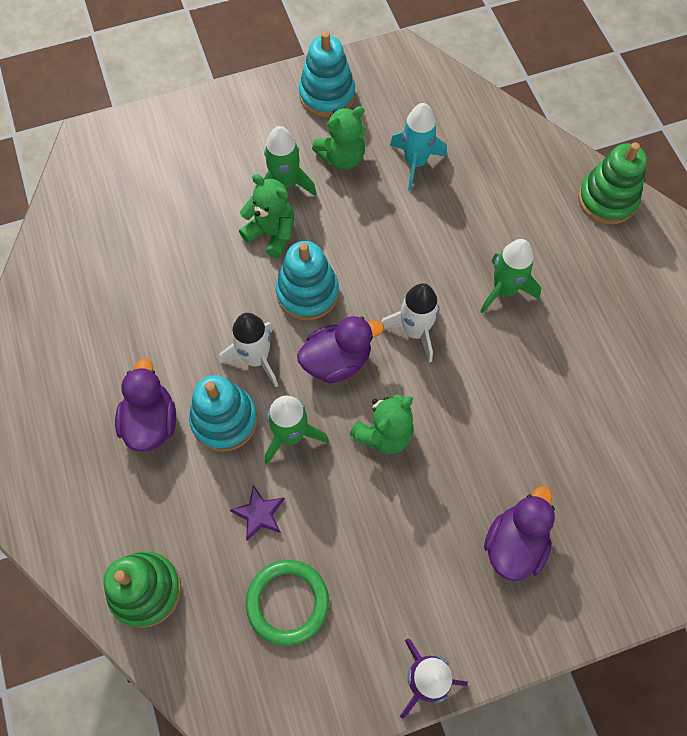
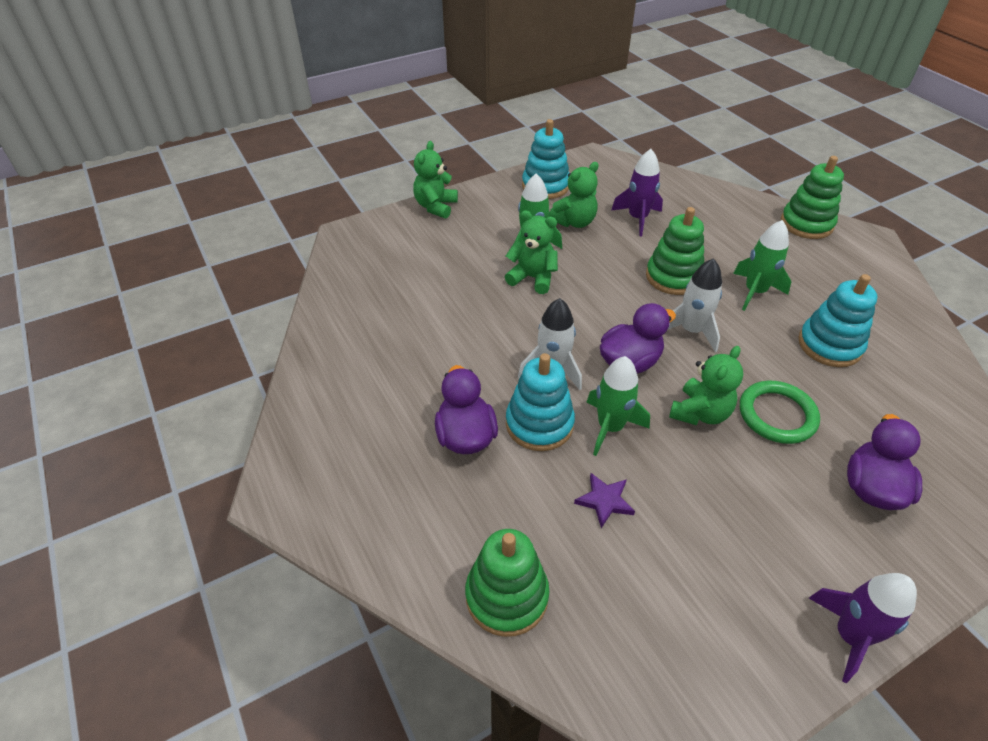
camera: 10 degrees left, 20 degrees down
(194, 111) = (436, 206): none -> green teddy bear
(287, 602) = (667, 582): green ring -> green ring (777, 415)
(307, 293) = (581, 315): turquoise stacking toy -> turquoise stacking toy (829, 345)
(415, 163) = (637, 218): turquoise rocket -> purple rocket
(423, 255) = (673, 277): none -> green stacking toy

